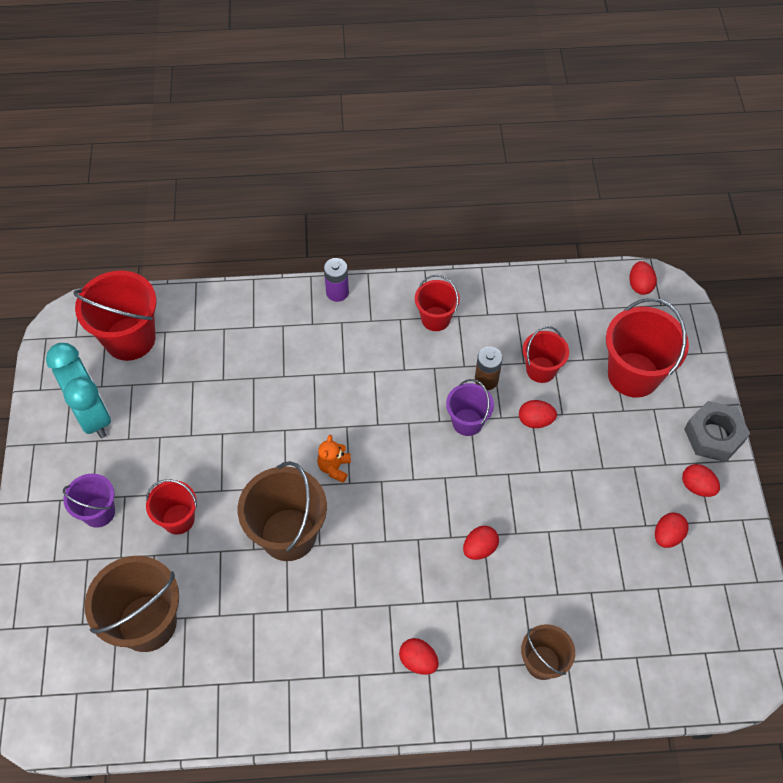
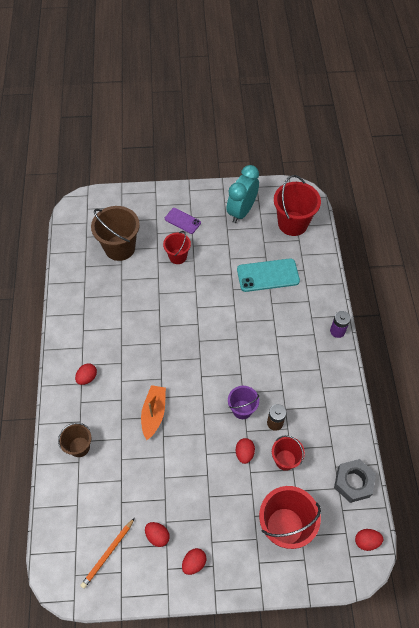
camera: 90 degrees right, 0 degrees up
(92, 415) = (241, 211): turquoise clock -> turquoise clock turned 150 degrees clockwise
(98, 512) = (182, 221): purple bucket -> purple phone
(230, 379) = (268, 275): none -> turquoise phone
(288, 534) = (167, 310): brown bucket -> none
(334, 467) = (209, 332): orange teddy bear -> none
(435, 319) = (322, 391): red bucket -> none
(479, 548) = (154, 413): red egg -> orange boat
(702, 604) = (108, 554): none -> orange pencil
(713, 436) = (235, 582): grey nut -> grey nut (353, 482)

